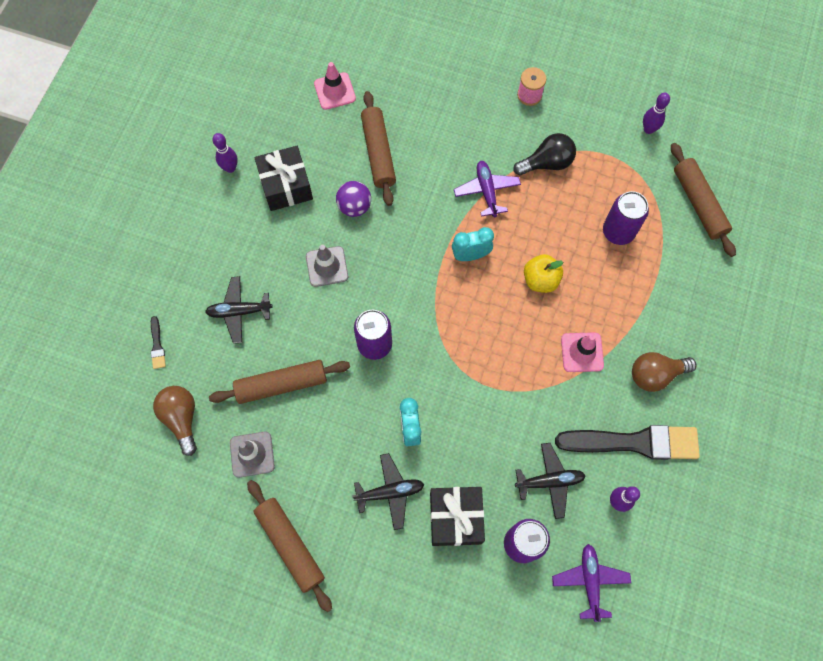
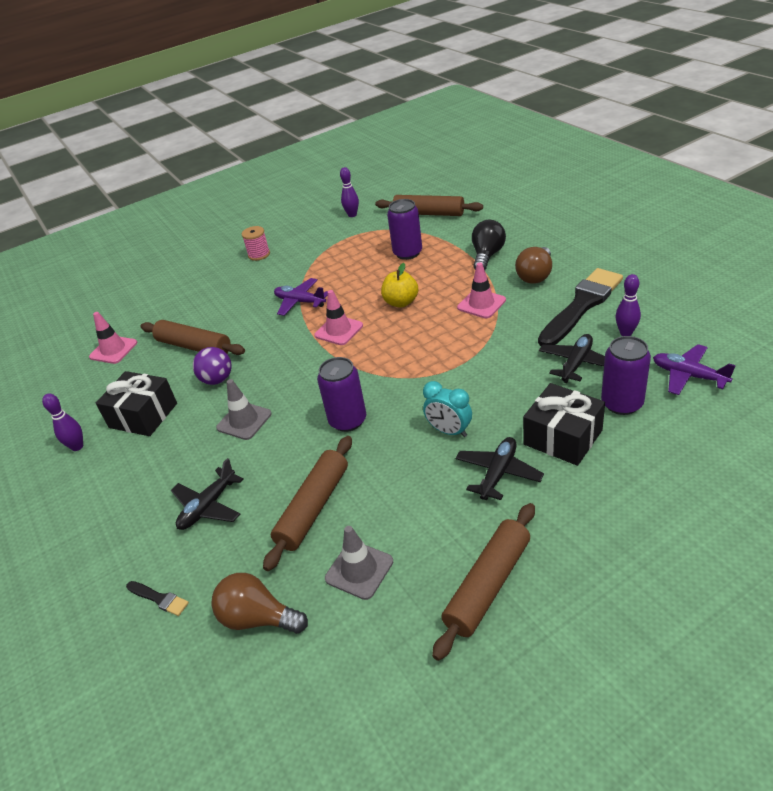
camera: 45 degrees left, 30 degrees down
(290, 545) = (488, 585): brown rolling pin -> brown rolling pin turned 60 degrees counterclockwise
(470, 255) = (339, 330): turquoise clock -> pink traffic cone
(547, 163) = (317, 265): black light bulb -> black light bulb (487, 255)

